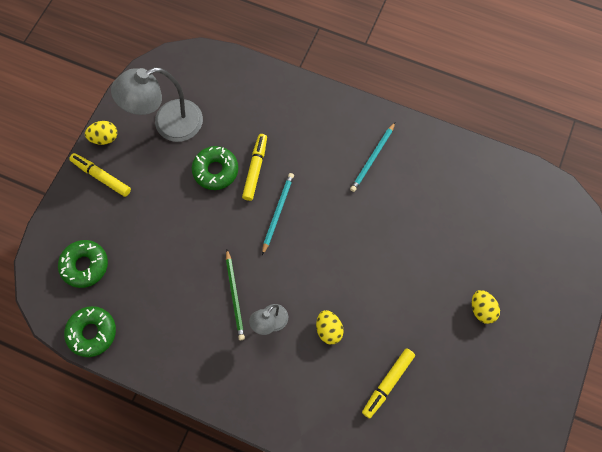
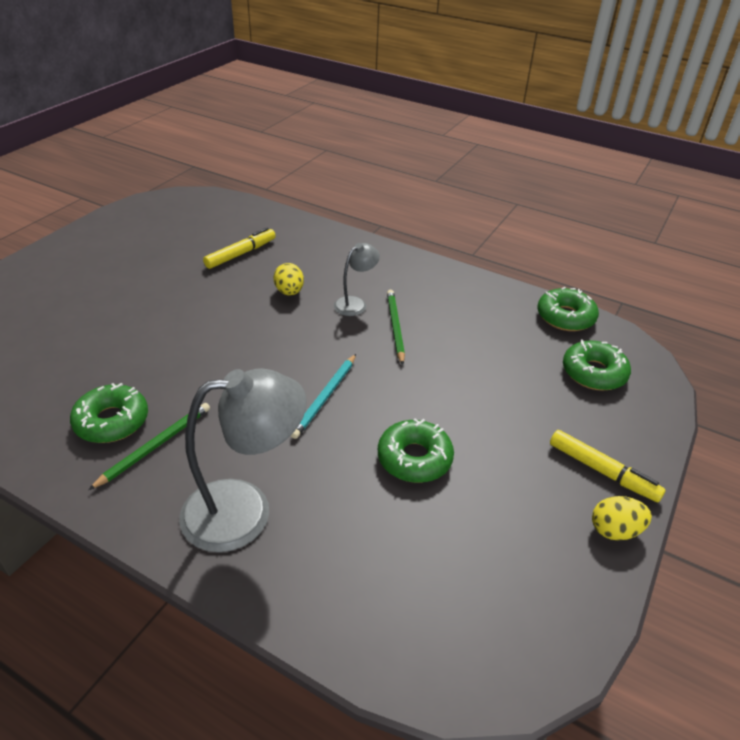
camera: 175 degrees left, 30 degrees down
(168, 124) = (500, 540): grey lamp -> grey lamp (245, 510)
(255, 169) = (349, 453): yellow marker -> none
(373, 158) = (155, 446): turquoise pencil -> green pencil
(407, 173) = (112, 421): none -> green donut
(481, 309) = (106, 288): yellow egg -> none

